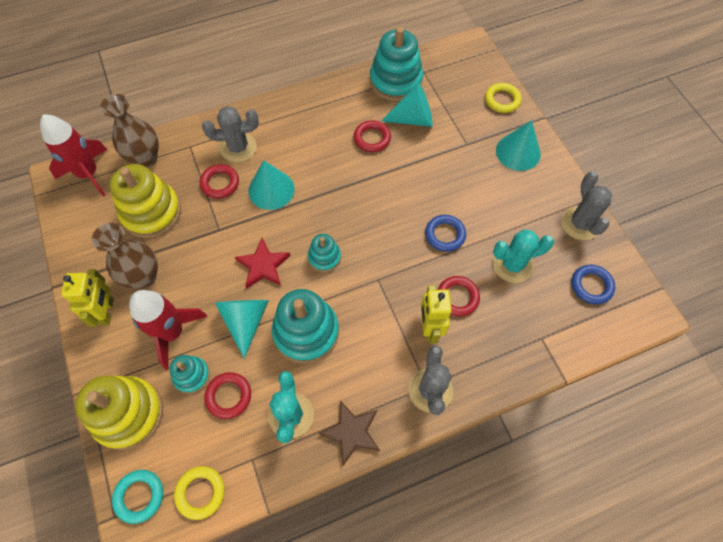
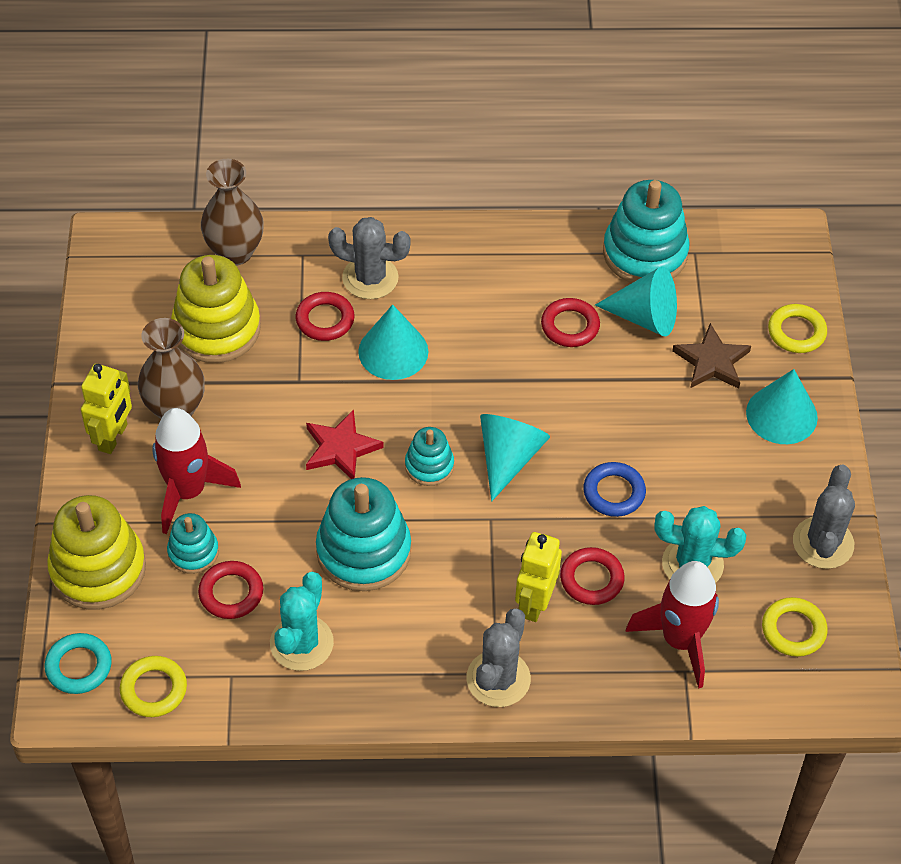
camera: 20 degrees right, 10 degrees down
(88, 174) = (150, 249): red rocket -> red rocket (680, 640)
(245, 320) = (289, 510): turquoise cone -> turquoise cone (508, 457)
(351, 432) = (371, 691): brown star -> brown star (711, 361)
(591, 286) = (793, 630): blue ring -> yellow ring

